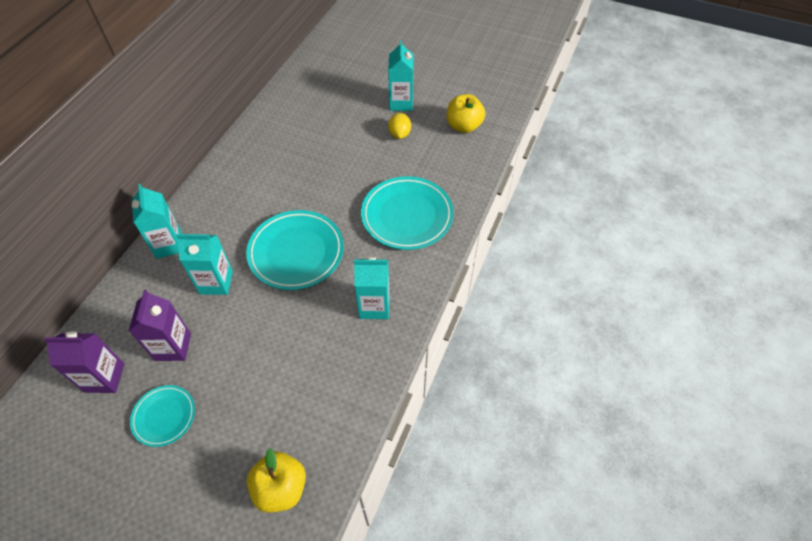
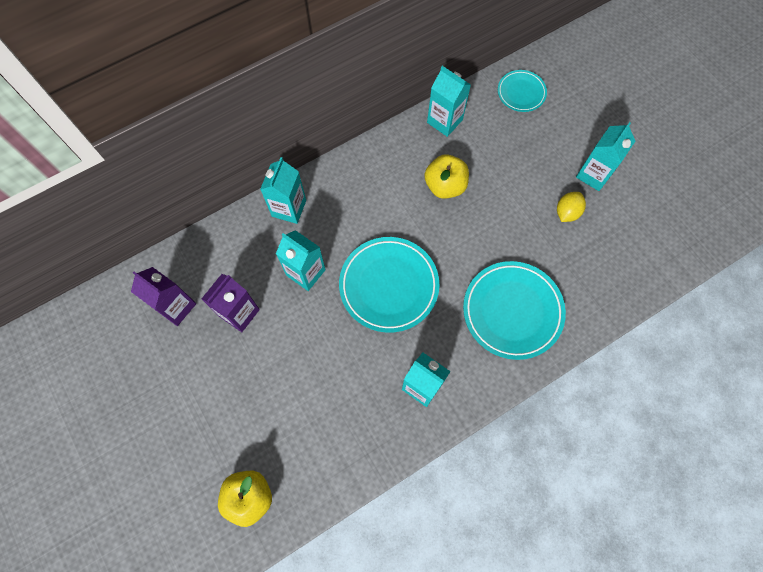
camera: 35 degrees right, 15 degrees up
(164, 416) = (200, 372): turquoise plate -> turquoise plate (521, 93)
(264, 123) = (444, 121): none -> turquoise carton
(463, 126) = (639, 242): yellow apple -> yellow apple (445, 186)

